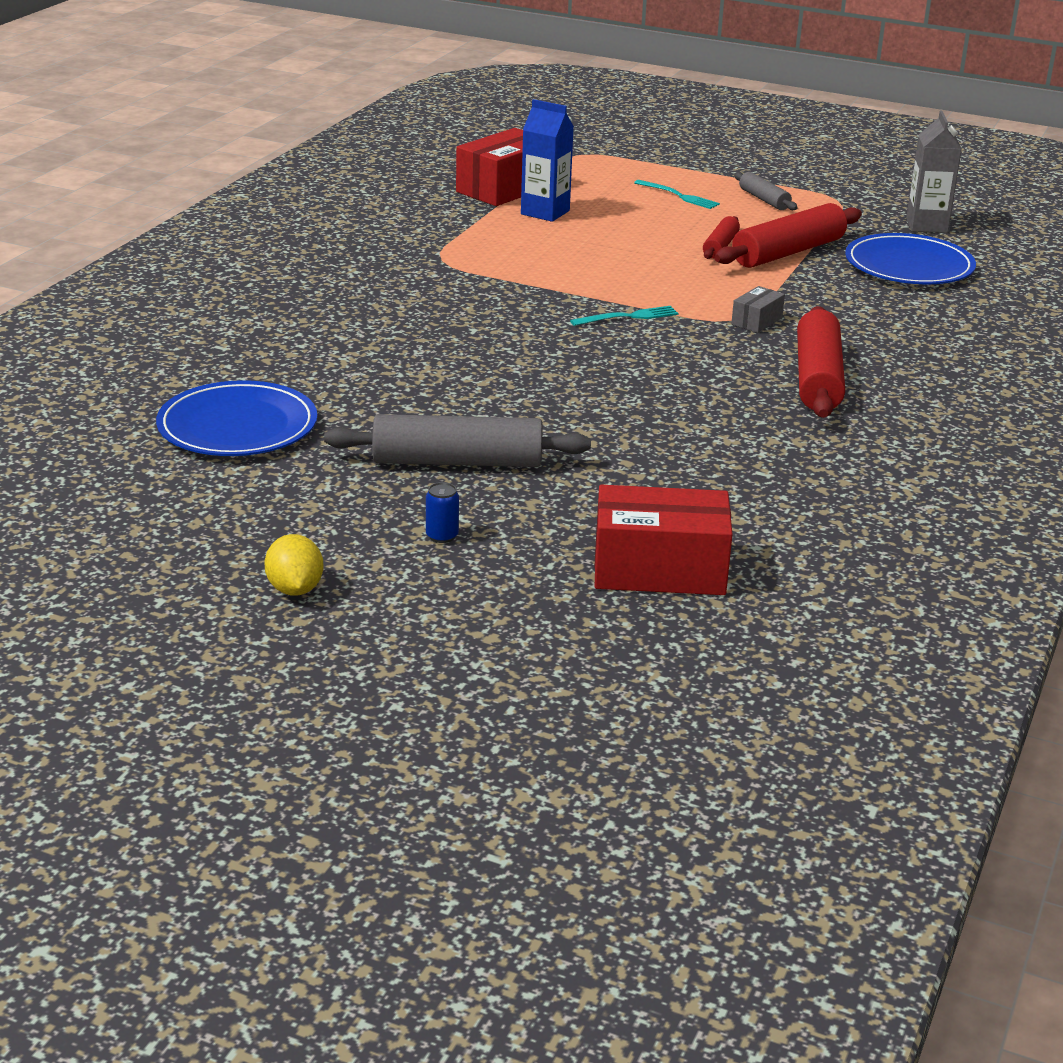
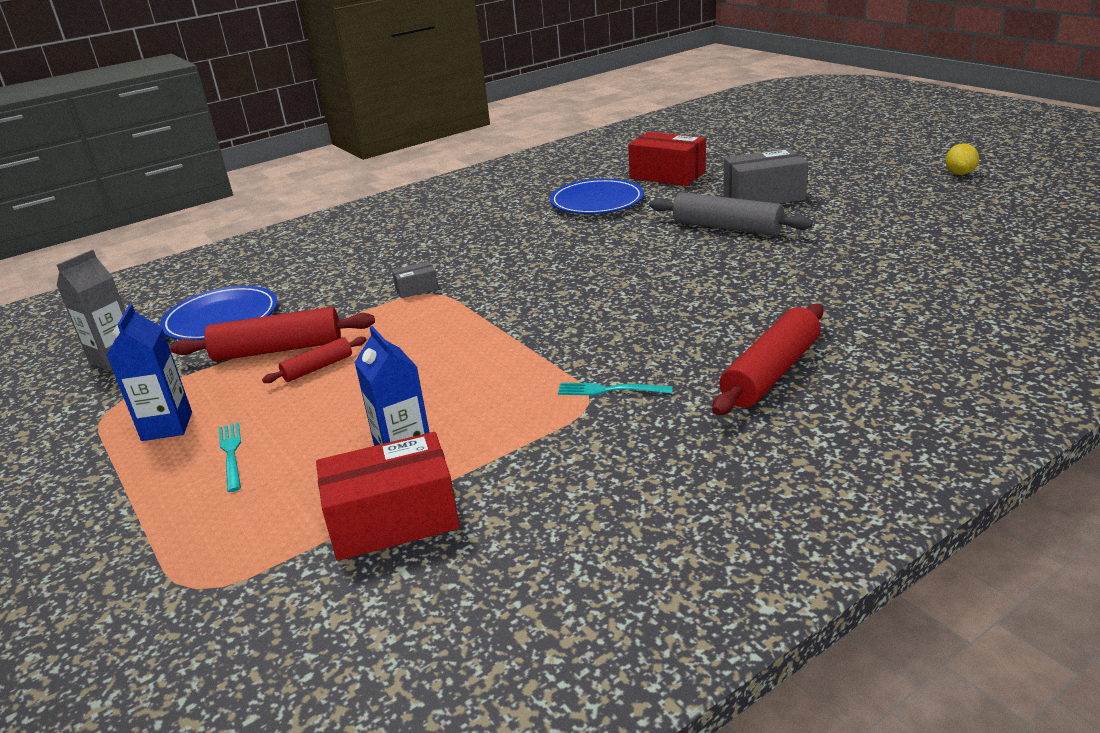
camera: 145 degrees left, 0 degrees up
(237, 426) = (864, 265): blue plate -> blue plate (597, 201)
(295, 589) = (855, 185): yellow lemon -> yellow lemon (959, 173)
(442, 536) = (763, 197): blue can -> grey box
(628, 317) = (501, 307): turquoise fork -> turquoise fork (610, 390)
(764, 200) = (167, 426): grey rolling pin -> blue carton
(818, 378) = (448, 245): red rolling pin -> red rolling pin (770, 372)

